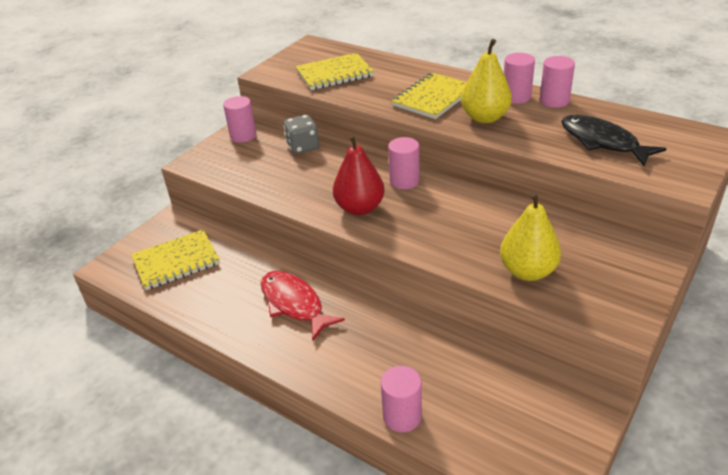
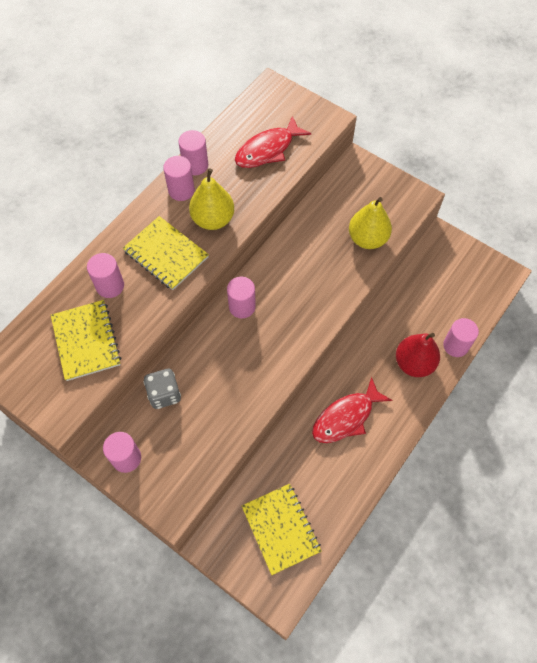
camera: 90 degrees left, 25 degrees up
(359, 208) = (277, 345): red pear -> red pear (414, 363)
(392, 76) = (110, 286): none -> pink cylinder
(602, 142) = (268, 149): black fish -> red fish

